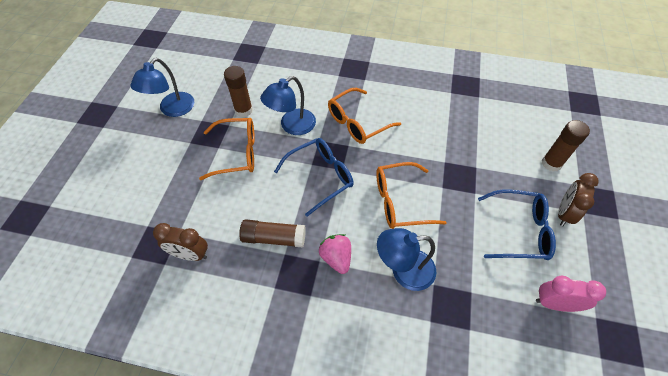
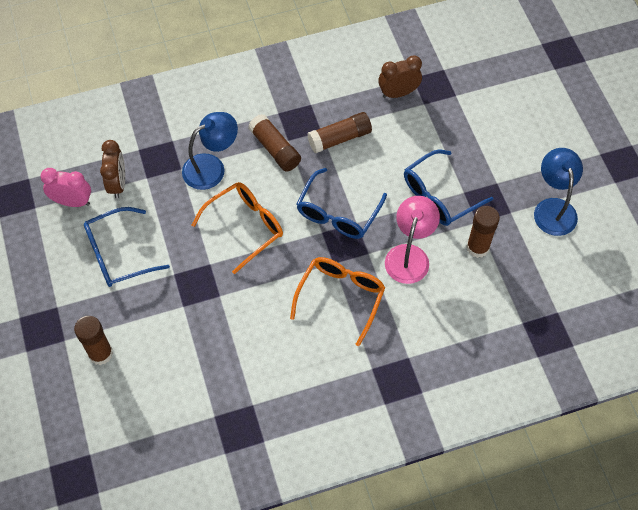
camera: 150 degrees right, 5 degrees up
(237, 153) = (439, 196): orange glasses -> blue glasses
(292, 126) = (409, 255): blue lamp -> pink lamp
(336, 258) = (275, 149): pink strawberry -> brown glue stick
(554, 304) = (72, 202): pink clock -> pink clock turned 150 degrees counterclockwise
(564, 213) = (77, 295): brown clock -> brown clock (118, 184)

